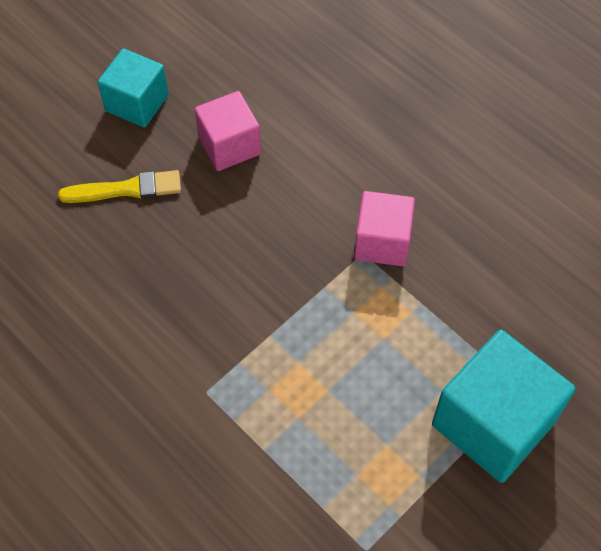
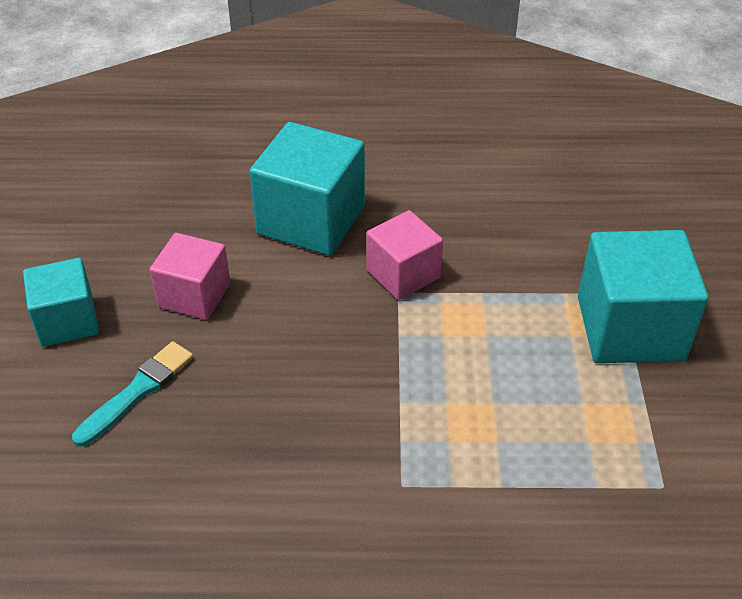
camera: 45 degrees left, 15 degrees down
(126, 189) = (137, 391): yellow brush -> turquoise brush
(369, 145) = (311, 220): none -> turquoise cube

